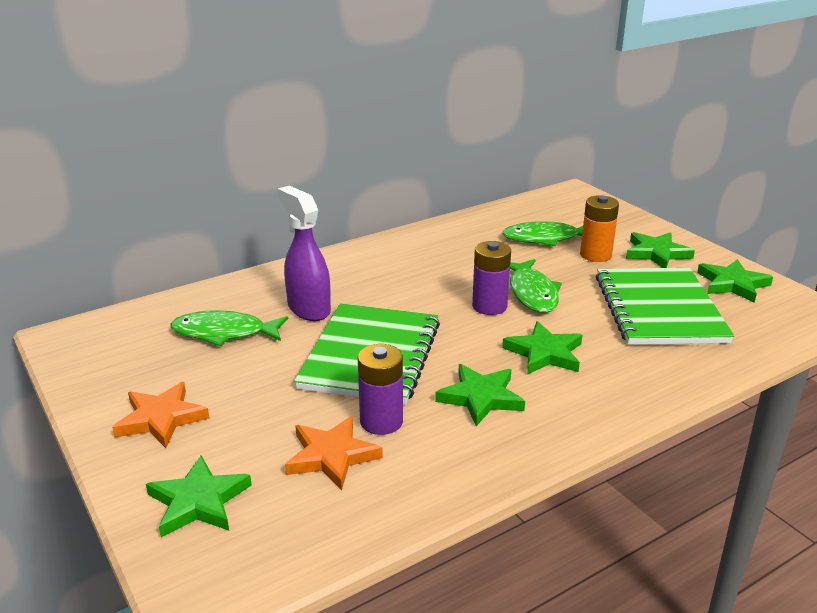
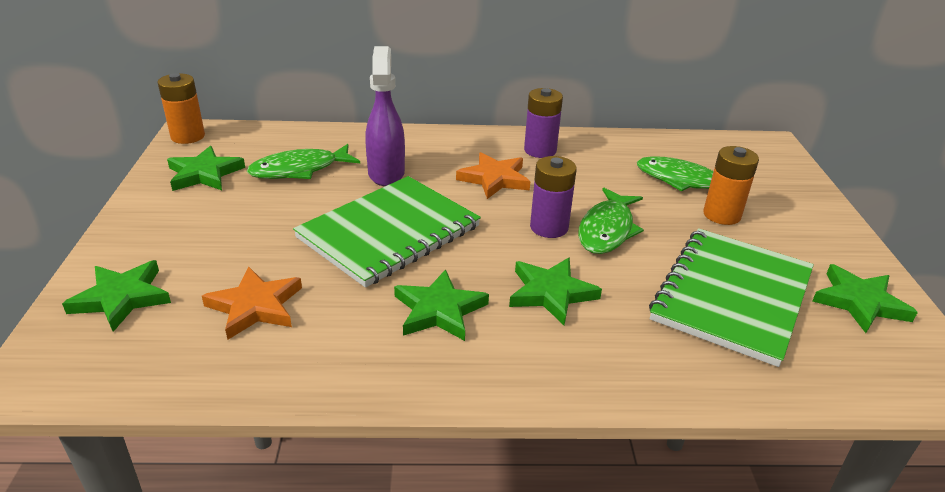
camera: 30 degrees right, 5 degrees up
(65, 341) = (188, 136): none -> orange battery
(161, 418) = (176, 221): orange star -> orange star (494, 179)
(224, 333) = (299, 170): green fish -> green fish turned 60 degrees counterclockwise
(381, 421) = (329, 294): purple battery -> purple battery (540, 150)
(656, 253) = (798, 236): green star -> green star (204, 174)

